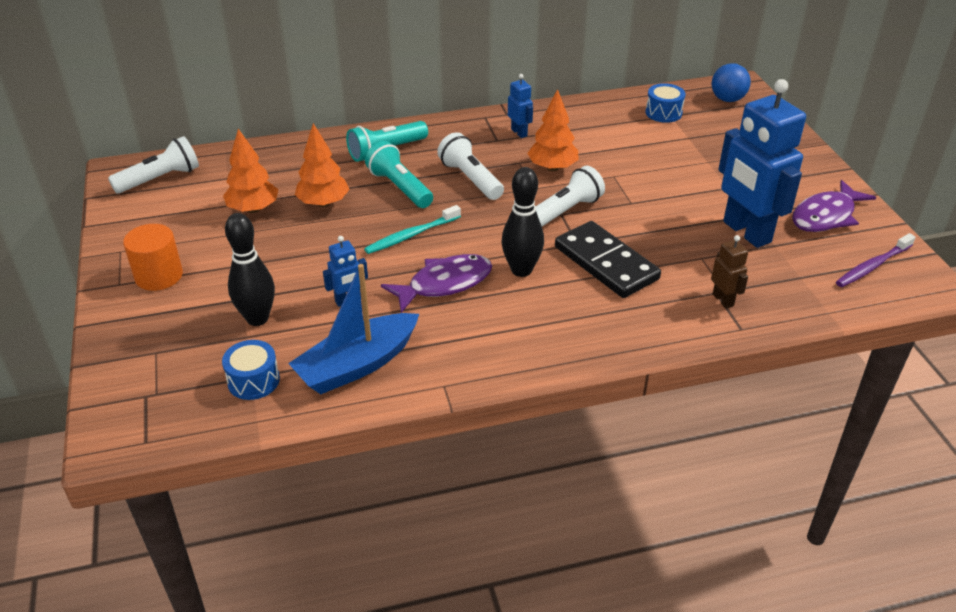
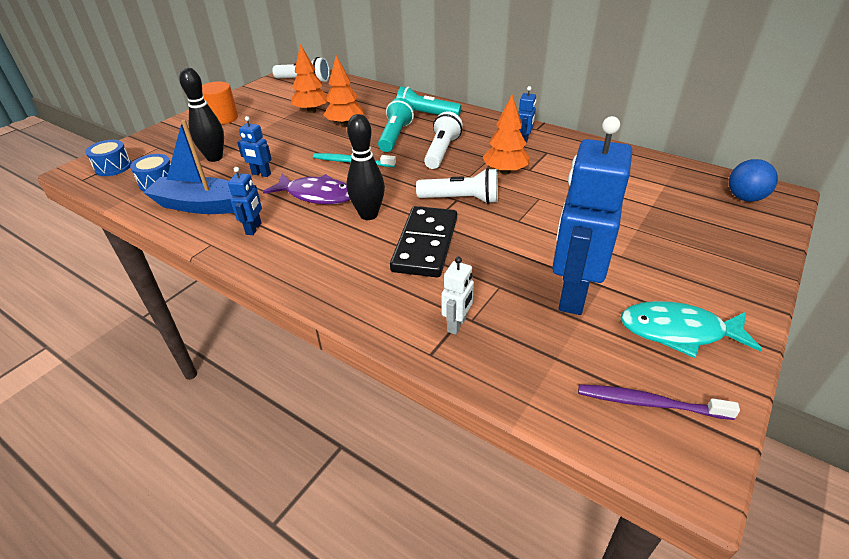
camera: 50 degrees right, 0 degrees up
(453, 347) = (254, 229): none -> blue robot
(663, 113) = (661, 180): blue drum -> blue drum (113, 167)
(723, 300) = (457, 325): brown robot -> white robot
(826, 216) = (678, 332): purple fish -> turquoise fish

